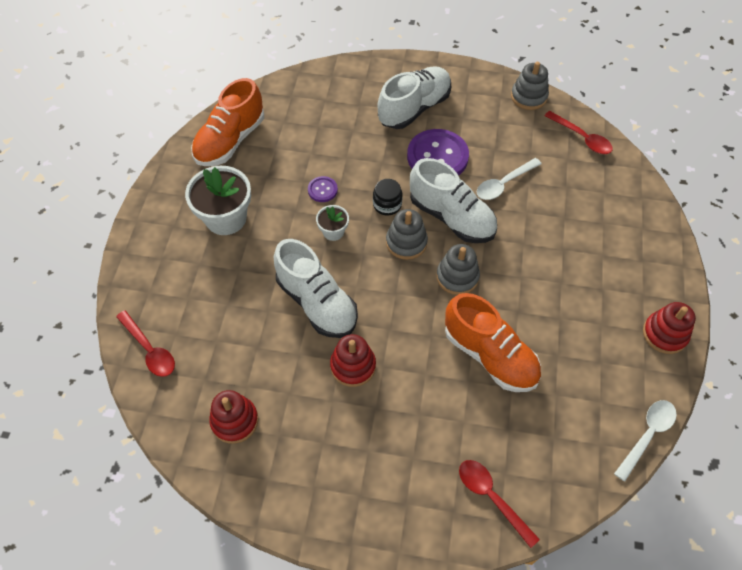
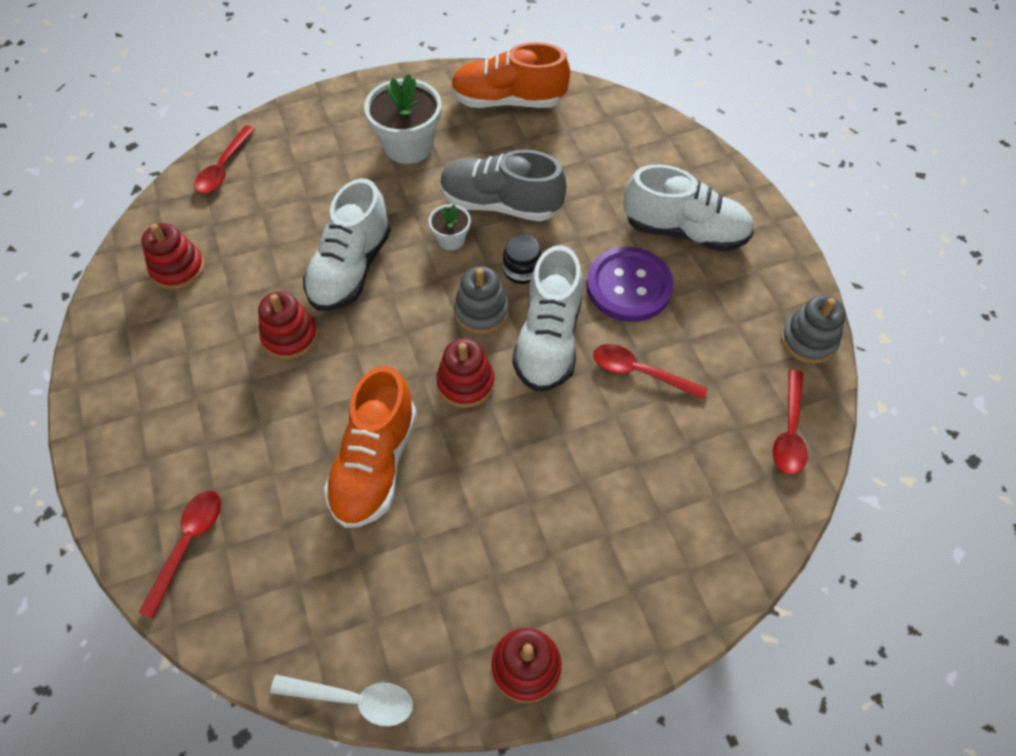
camera: 60 degrees right, 0 degrees up
(322, 190) = (500, 204): purple button -> grey shoe
(457, 277) = (465, 383): grey stacking toy -> red stacking toy
(504, 184) = (639, 372): white spoon -> red spoon

